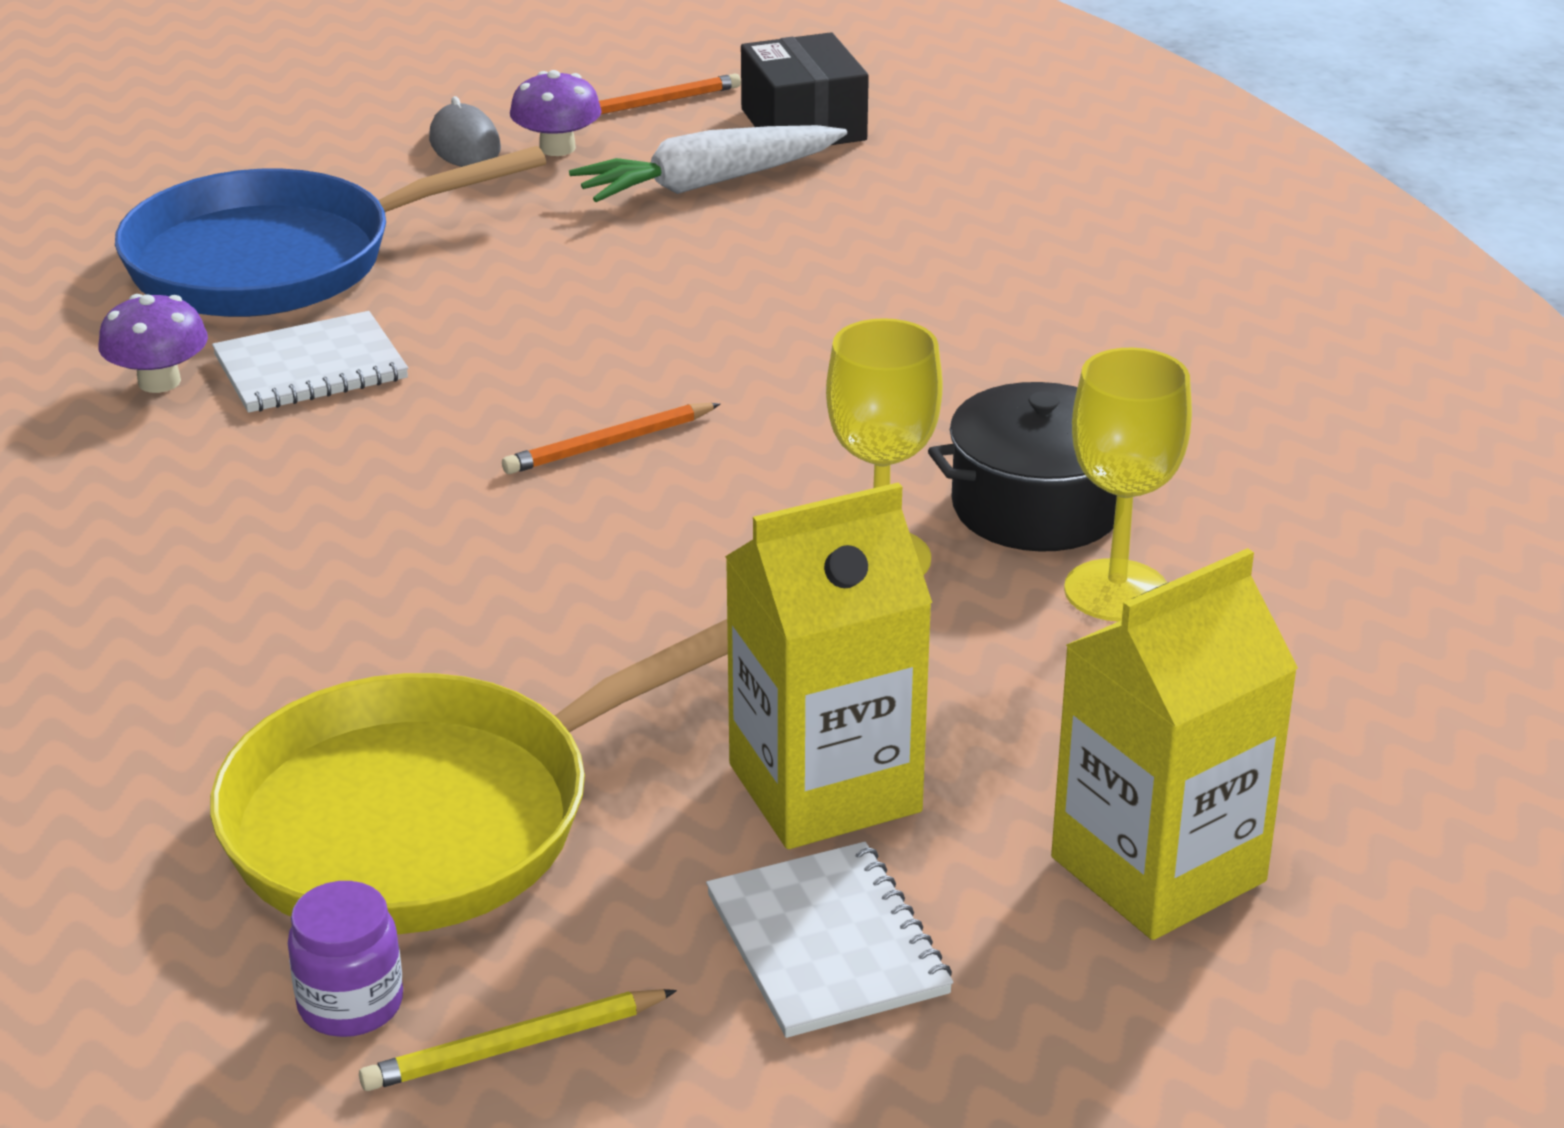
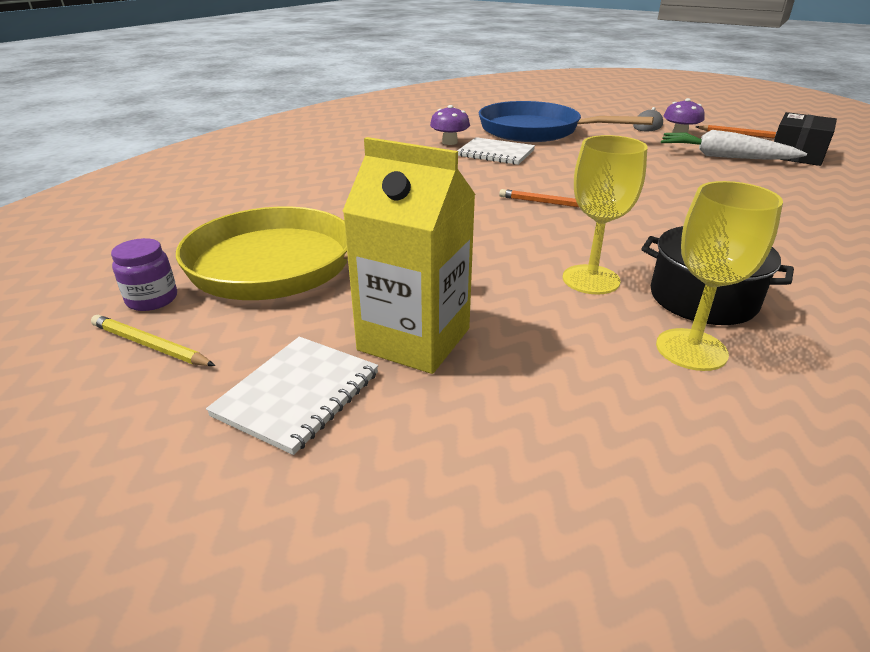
camera: 50 degrees right, 0 degrees up
(1158, 869) = (492, 485): yellow carton -> none

